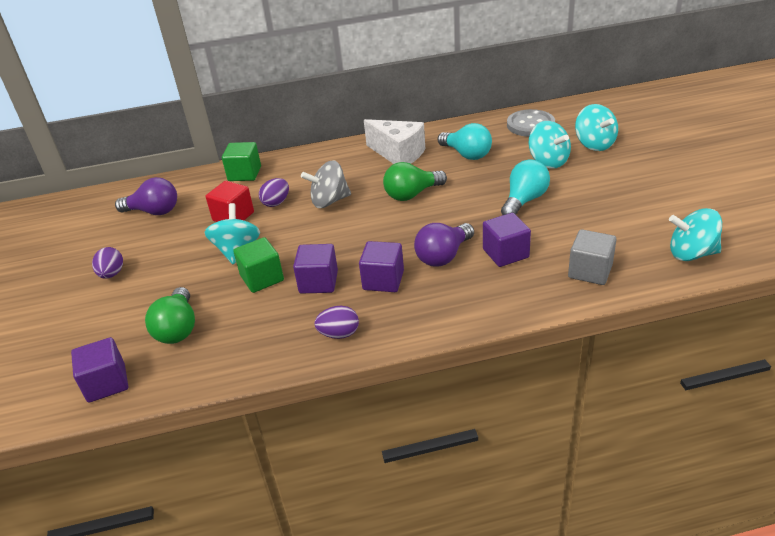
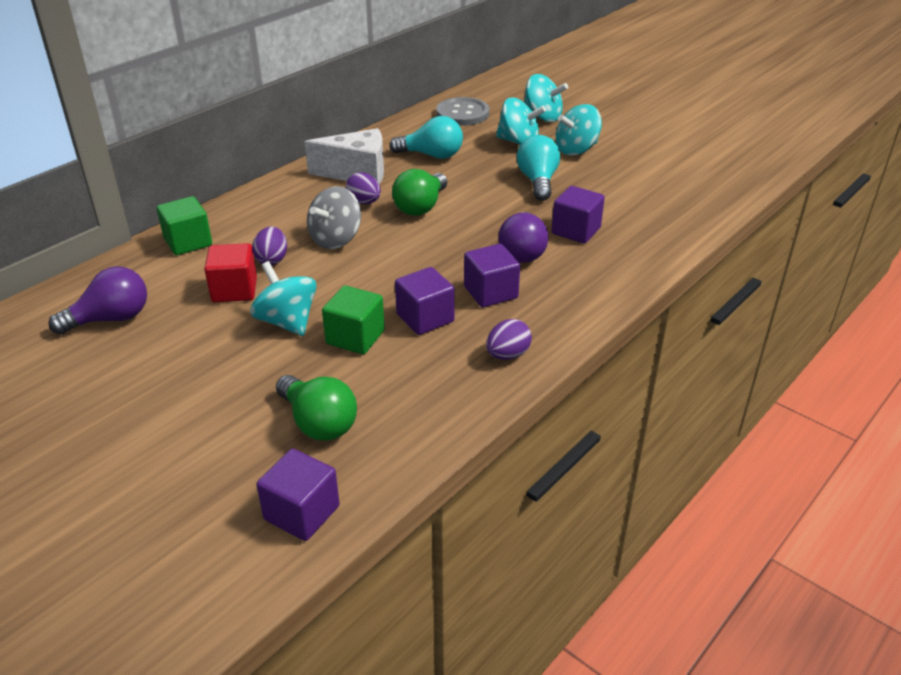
camera: 40 degrees left, 0 degrees up
(112, 274) = (144, 404): purple egg -> purple egg (364, 202)
(590, 271) = (662, 222): grey cube -> none
(691, 253) = (720, 183): turquoise spinning top -> turquoise spinning top (576, 150)

